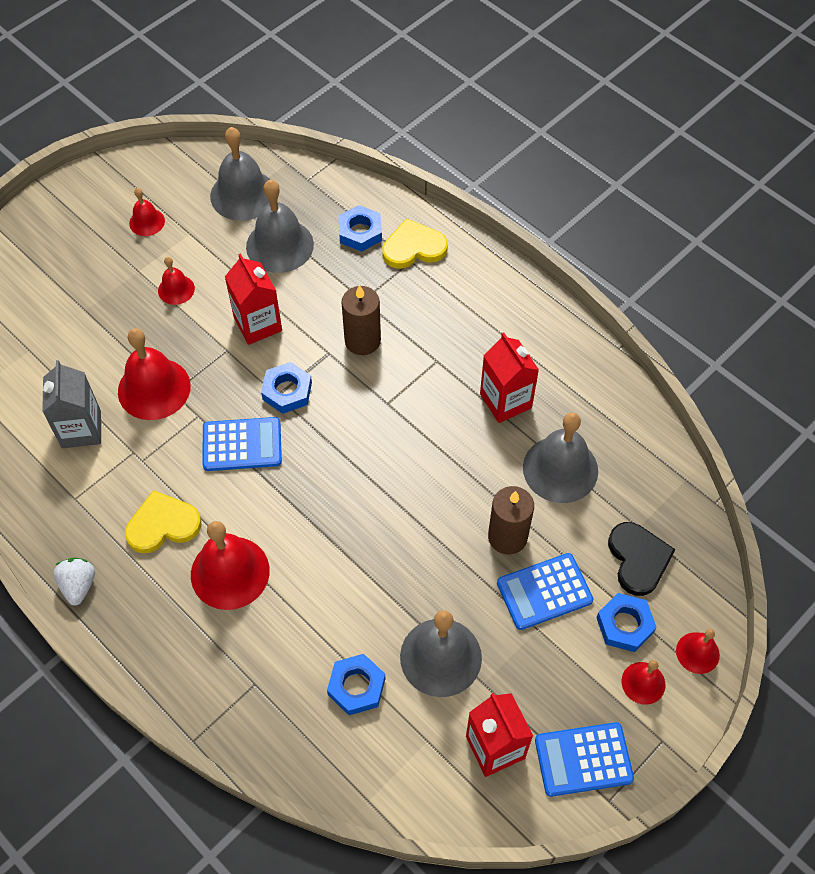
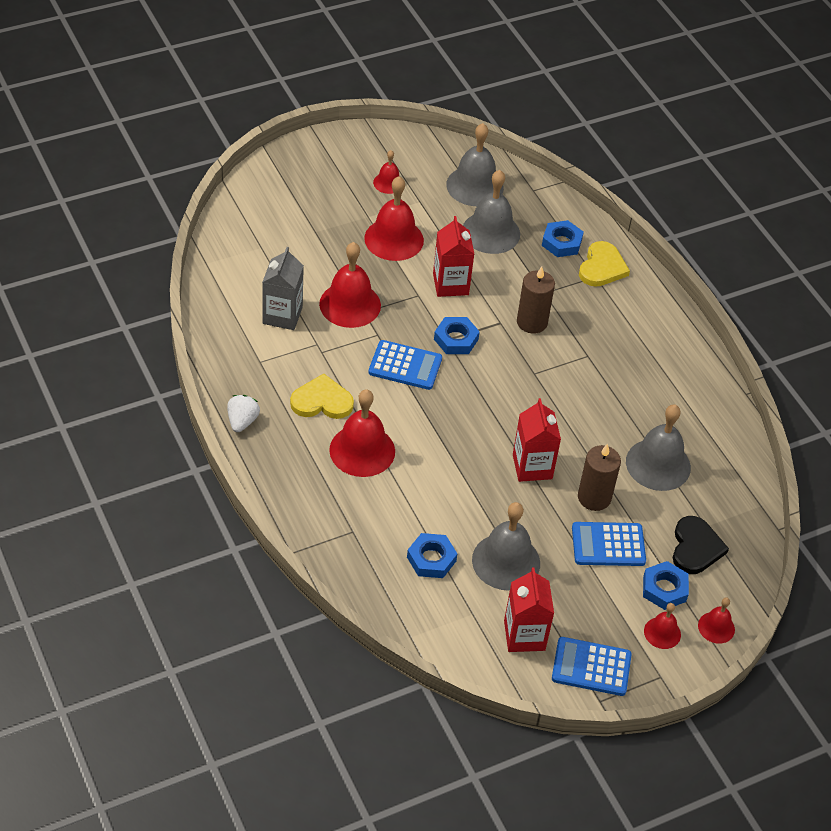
camera: 15 degrees right, 10 degrees down
(176, 289) = (394, 239): red bell -> red bell, size x1.89
(413, 247) = (602, 267): yellow heart -> yellow heart turned 105 degrees clockwise
(505, 401) = (633, 402): red carton -> red carton (532, 466)

